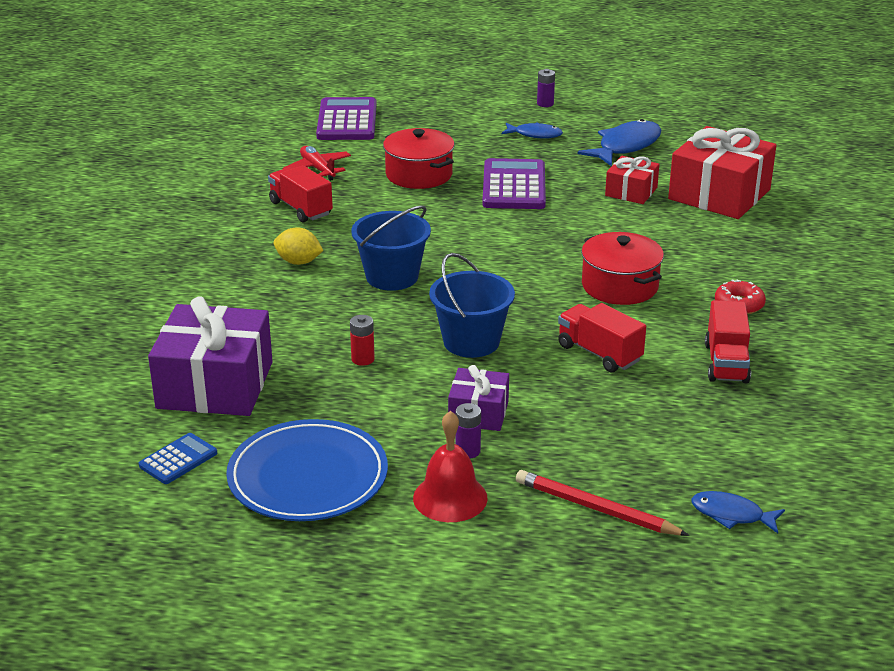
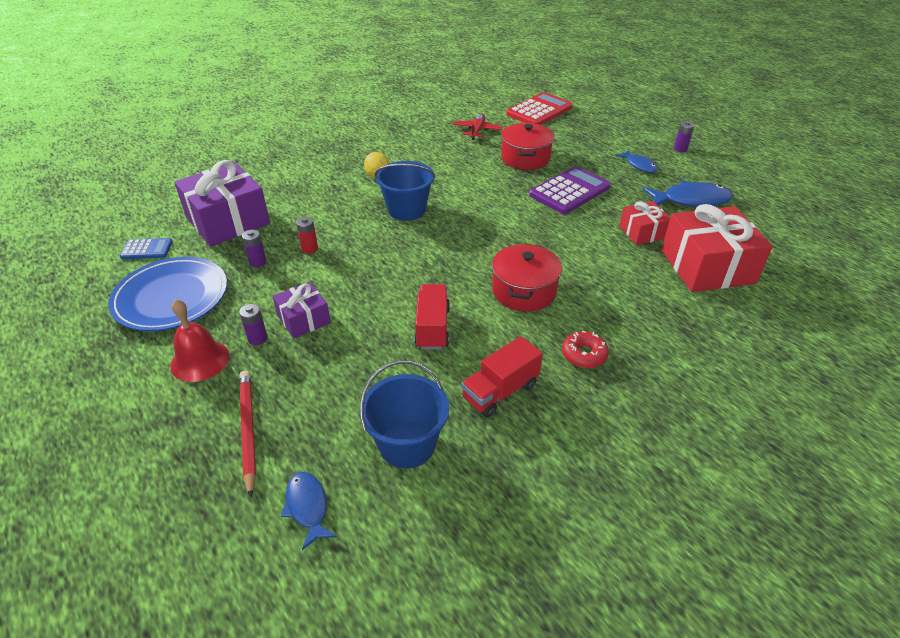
camera: 45 degrees right, 10 degrees up
(301, 208) = (430, 148): red truck -> none
(333, 399) = (257, 262): none -> purple battery
(347, 121) = (539, 111): purple calculator -> red calculator
(471, 342) = (377, 273): blue bucket -> blue bucket (407, 444)

